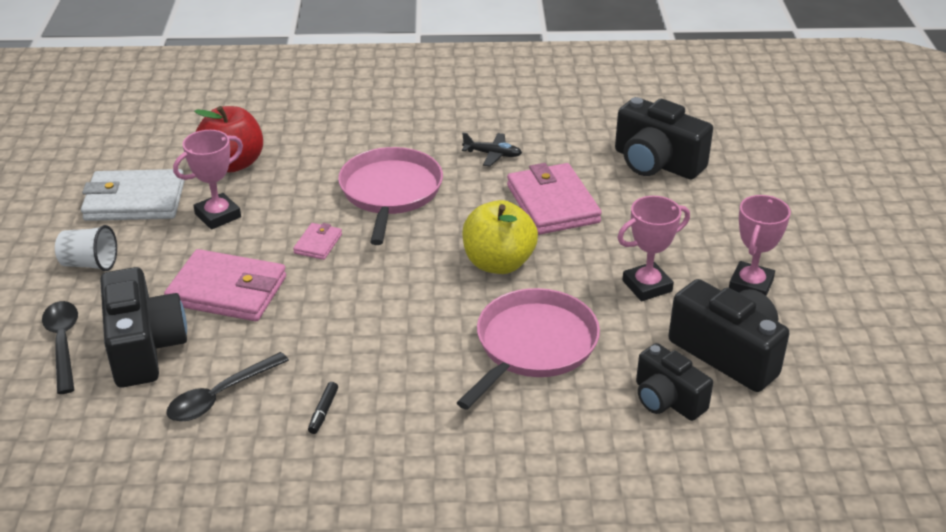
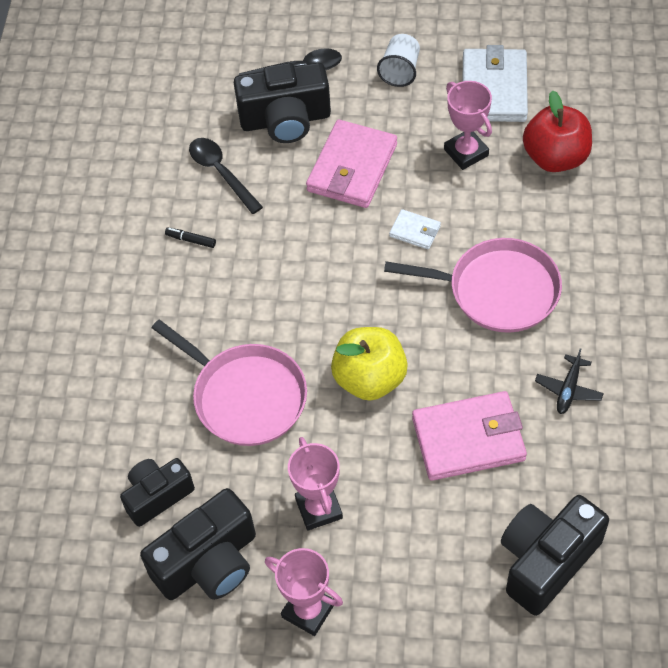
camera: 100 degrees right, 20 degrees up
(318, 244) = (415, 231): pink wallet -> white wallet

